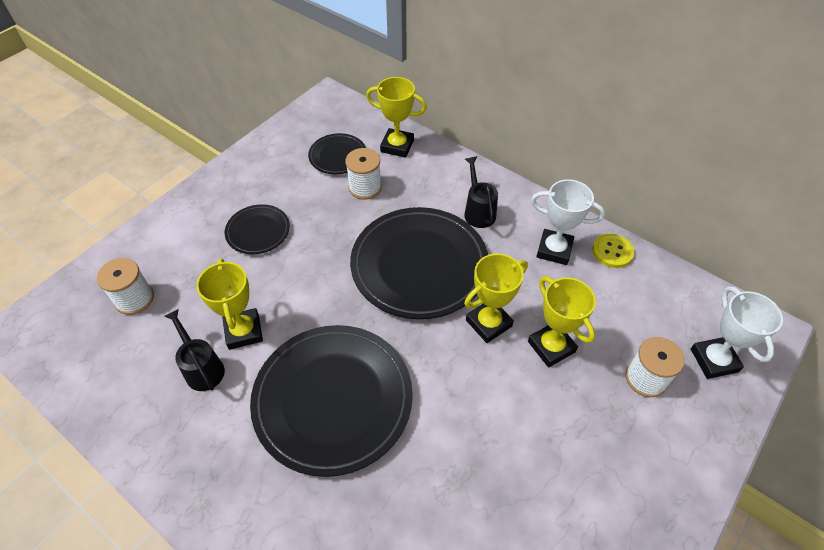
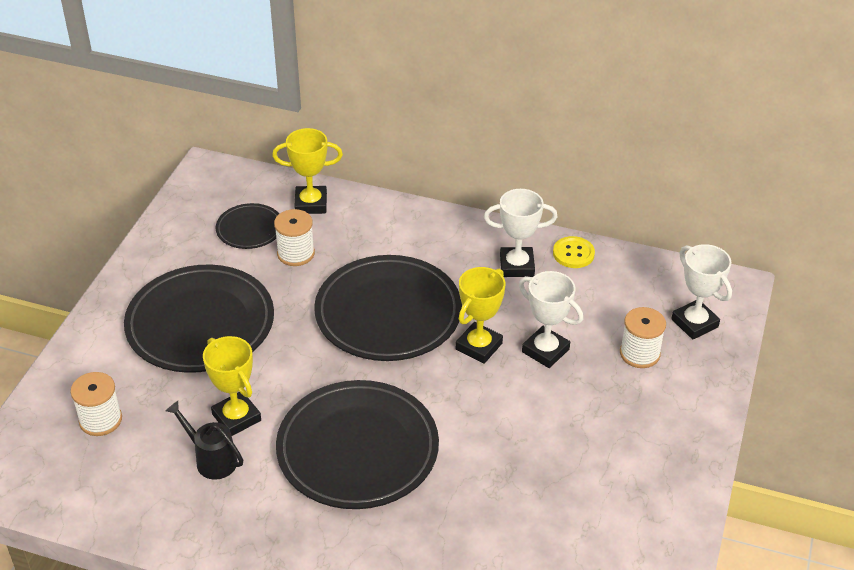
camera: 20 degrees left, 10 degrees down
(258, 231) = (200, 324): black plate -> black plate, size x2.04
(478, 211) = (426, 248): black watering can -> none
(551, 347) = (545, 350): yellow trophy -> white trophy

